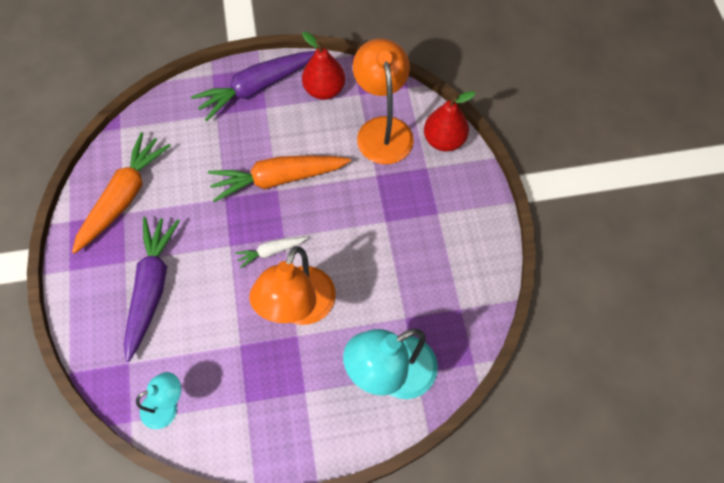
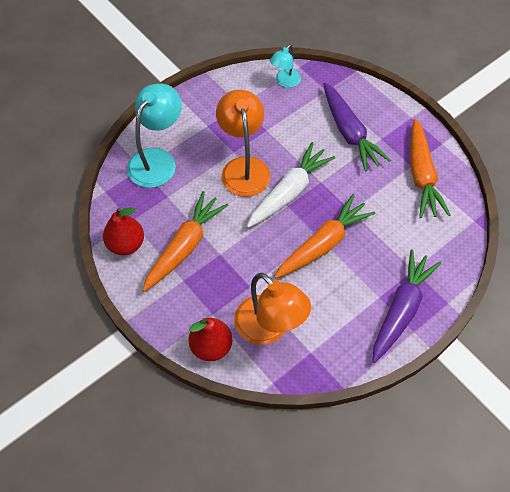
camera: 150 degrees right, 5 degrees down
(270, 252) = (289, 192): white carrot -> white carrot, size x2.03
(324, 90) = (343, 340): red pear -> red pear (126, 244)
(417, 248) = (184, 246): none -> orange carrot

